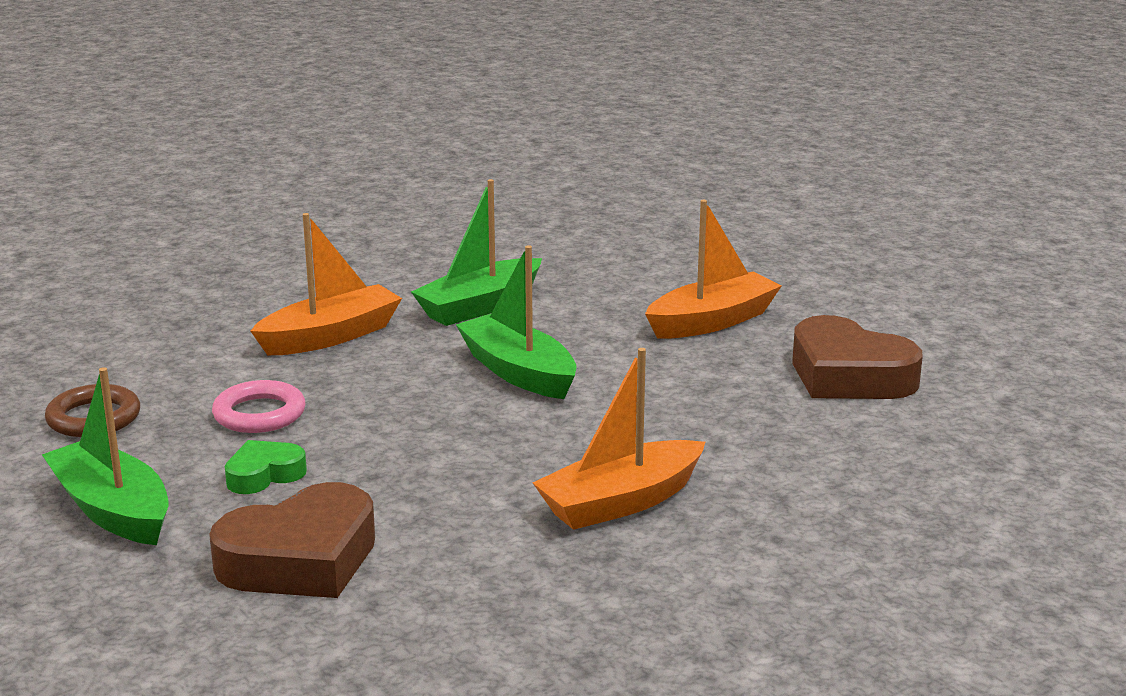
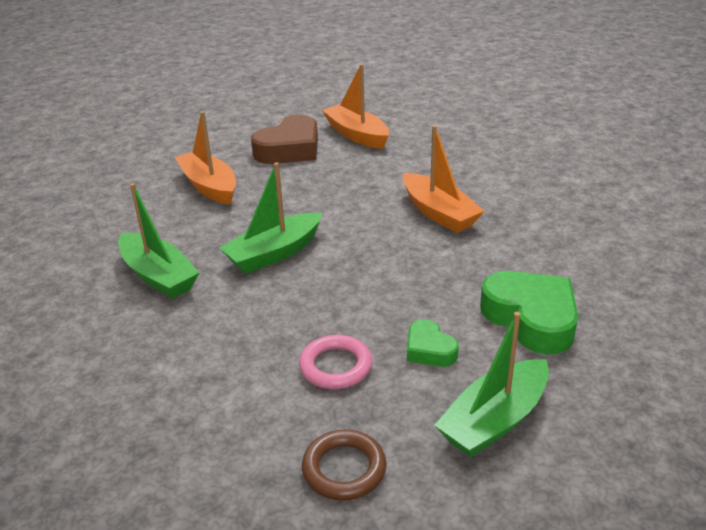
camera: 90 degrees left, 10 degrees up
(301, 559) = (531, 318): brown heart -> green heart
(330, 336) = (197, 346): orange boat -> orange boat (357, 135)

